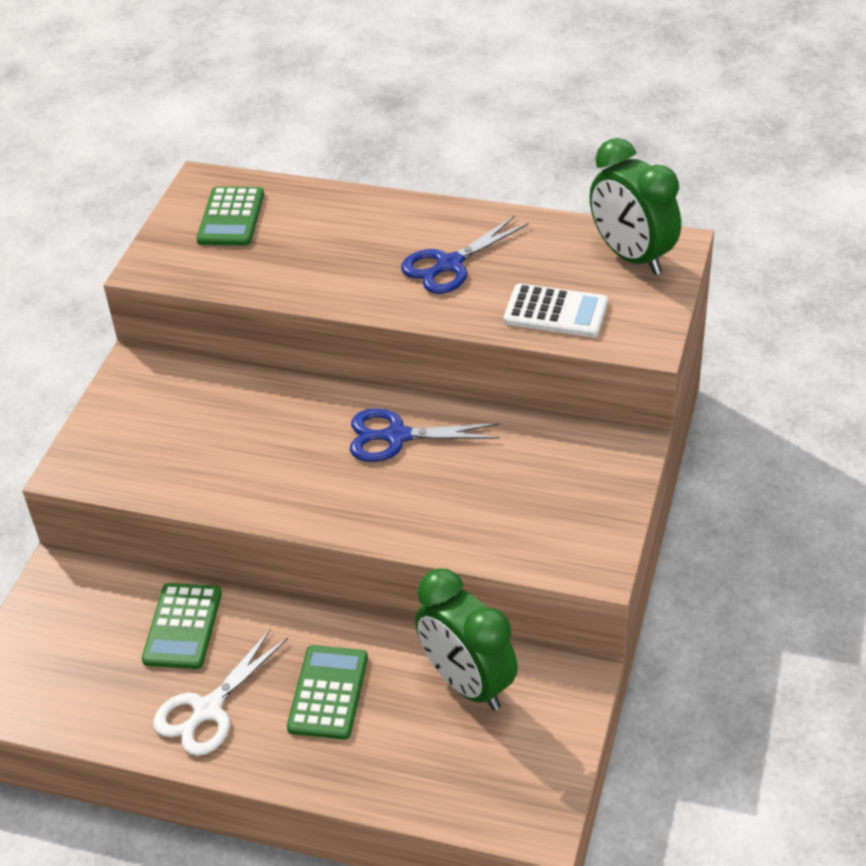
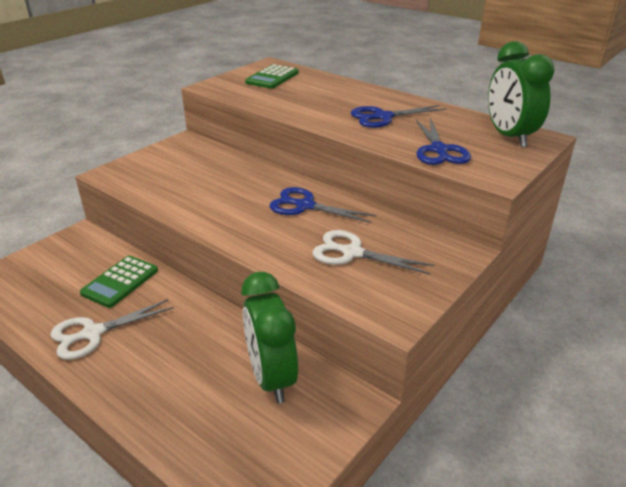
camera: 20 degrees right, 10 degrees down
(328, 693) = (174, 350): green calculator -> none
(499, 493) = (352, 253): none -> white scissors
(555, 312) = (439, 150): white calculator -> blue scissors

